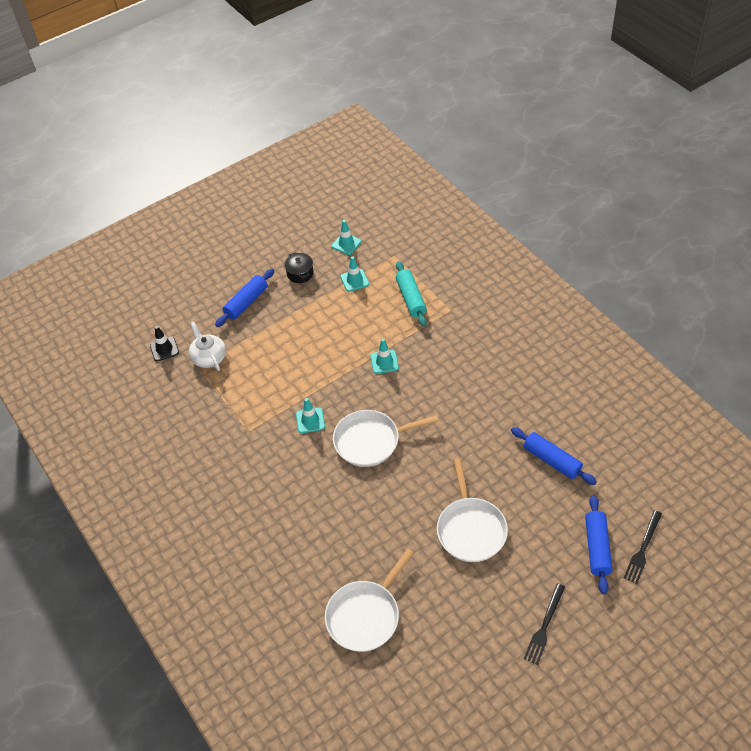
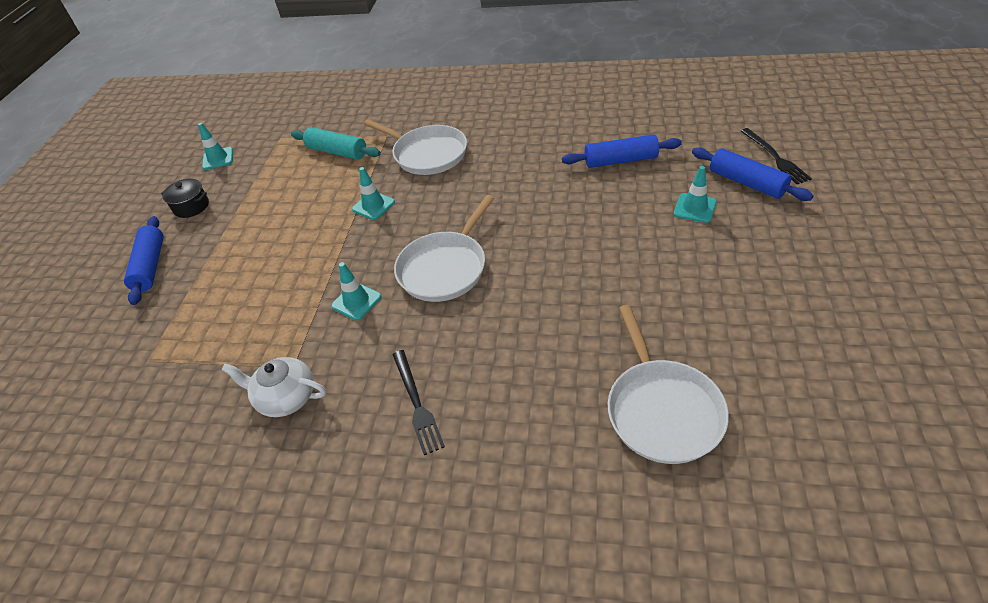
camera: 45 degrees left, 5 degrees down
(164, 349) = (77, 378): black traffic cone -> none
(209, 357) = (155, 341): white teapot -> white teapot (286, 397)
(354, 280) = (261, 175): turquoise traffic cone -> turquoise traffic cone (695, 208)
(471, 529) = (637, 254): white pan -> white pan (427, 154)
(544, 626) = (809, 264): black fork -> black fork (416, 403)

